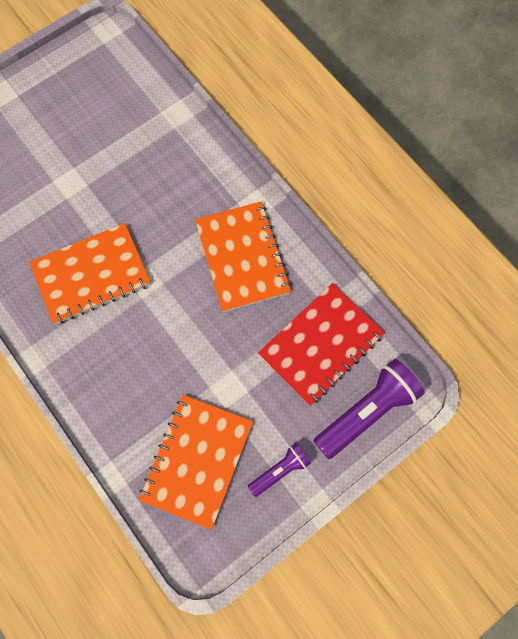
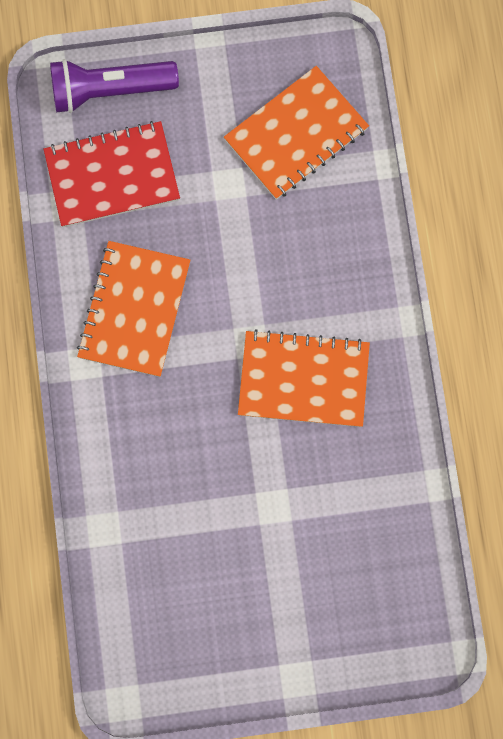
camera: 150 degrees left, 5 degrees up
(280, 470) = (224, 84): purple flashlight -> none

